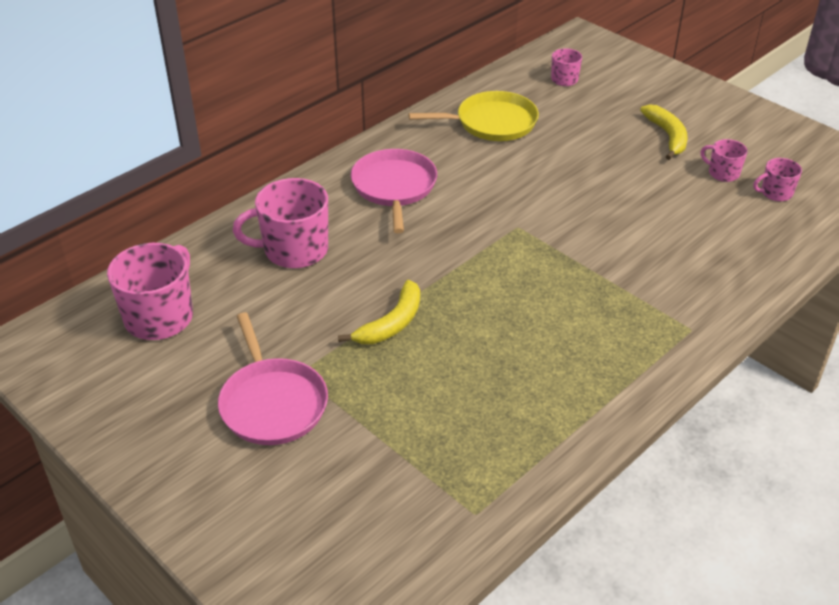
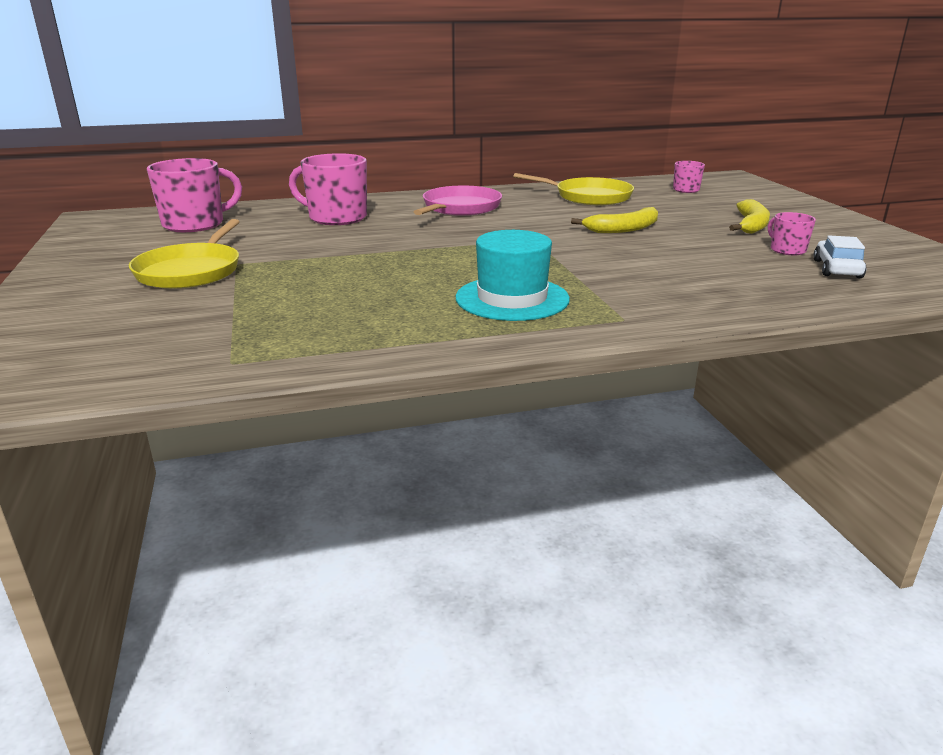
camera: 30 degrees right, 15 degrees down
(272, 403) = (191, 271): pink pan -> yellow pan
(392, 323) = (347, 258): yellow banana -> yellow banana (623, 229)
(589, 333) = (512, 298): none -> turquoise hat
(775, 193) = (836, 269): pink mug -> white car

